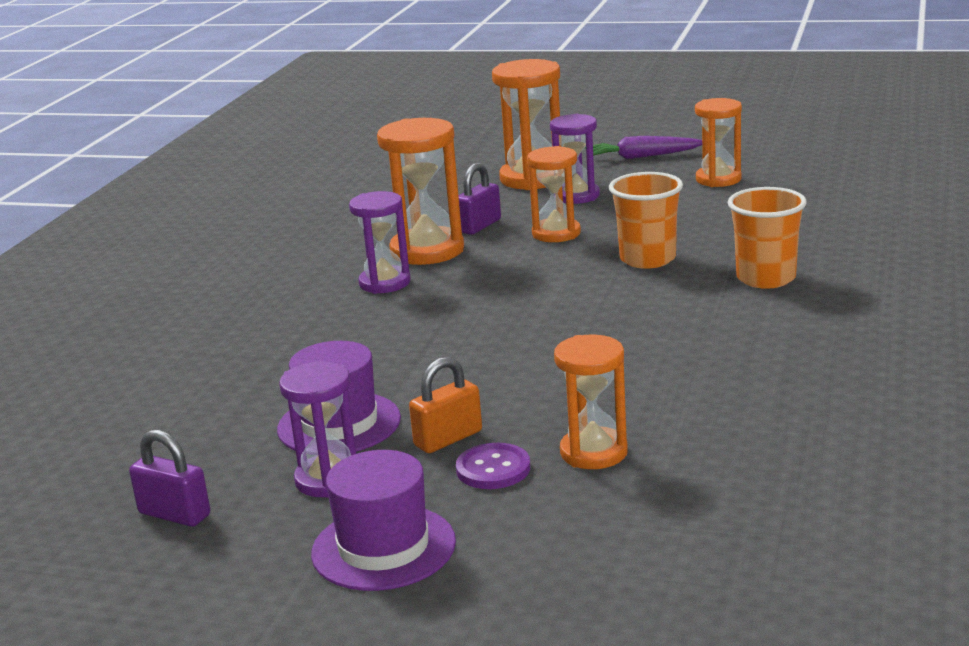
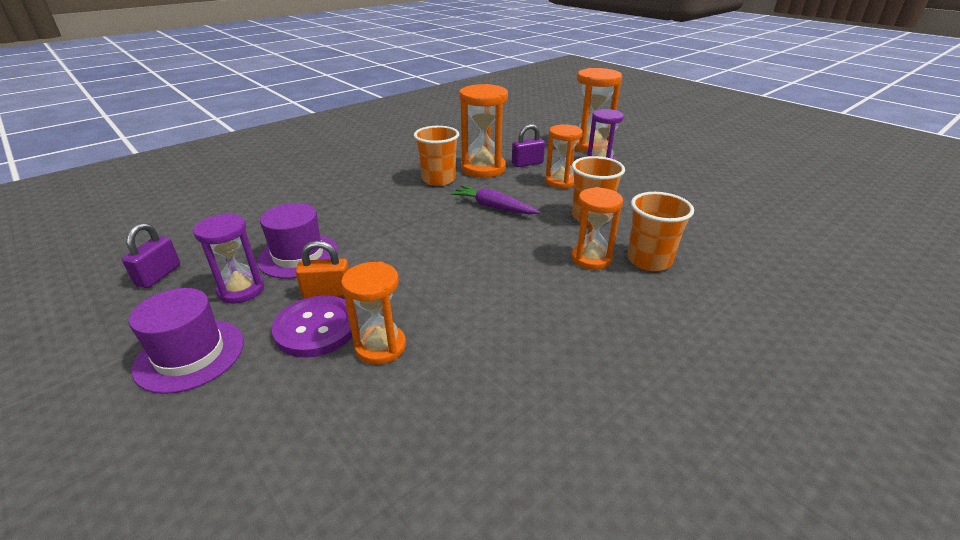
camera: 30 degrees right, 10 degrees up
(174, 514) = (158, 275): purple padlock -> purple padlock turned 45 degrees clockwise
(385, 283) = (438, 179): purple hourglass -> orange cup
(493, 469) = (316, 328): purple button -> purple button, size x1.55
(642, 157) = (667, 151): purple carrot -> purple carrot (493, 207)
(718, 179) = (698, 179): orange hourglass -> orange hourglass (591, 258)

